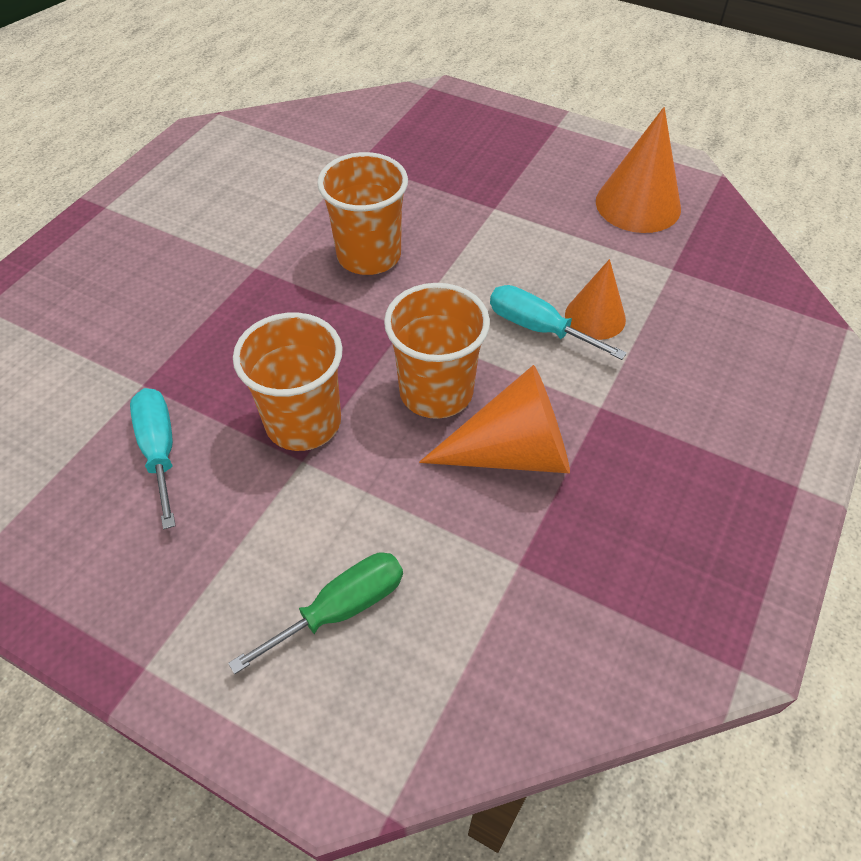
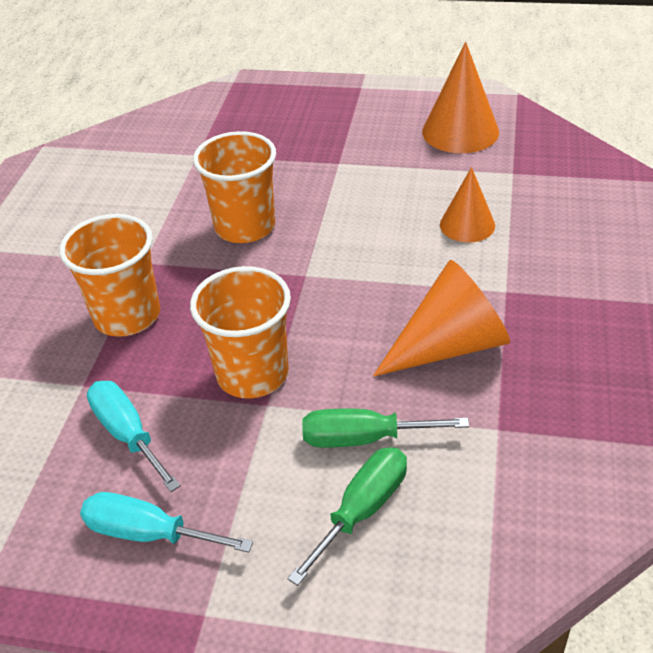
camera: 15 degrees left, 10 degrees down
(378, 529) = (364, 438): none -> green screwdriver
(436, 391) = (360, 317): orange cup -> orange cup (127, 315)
(538, 328) = (423, 245): turquoise screwdriver -> turquoise screwdriver (148, 533)

